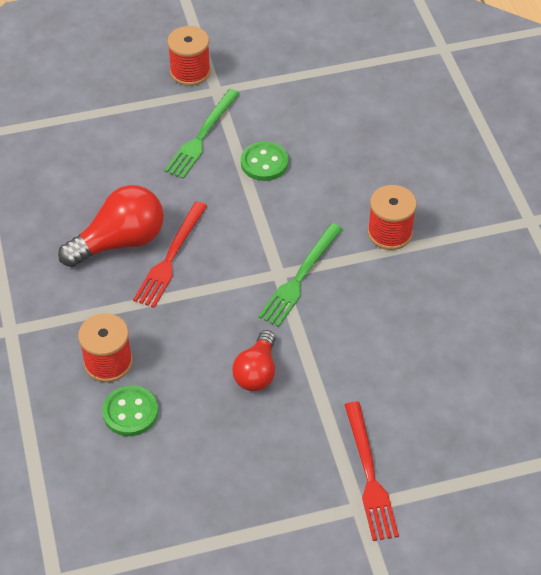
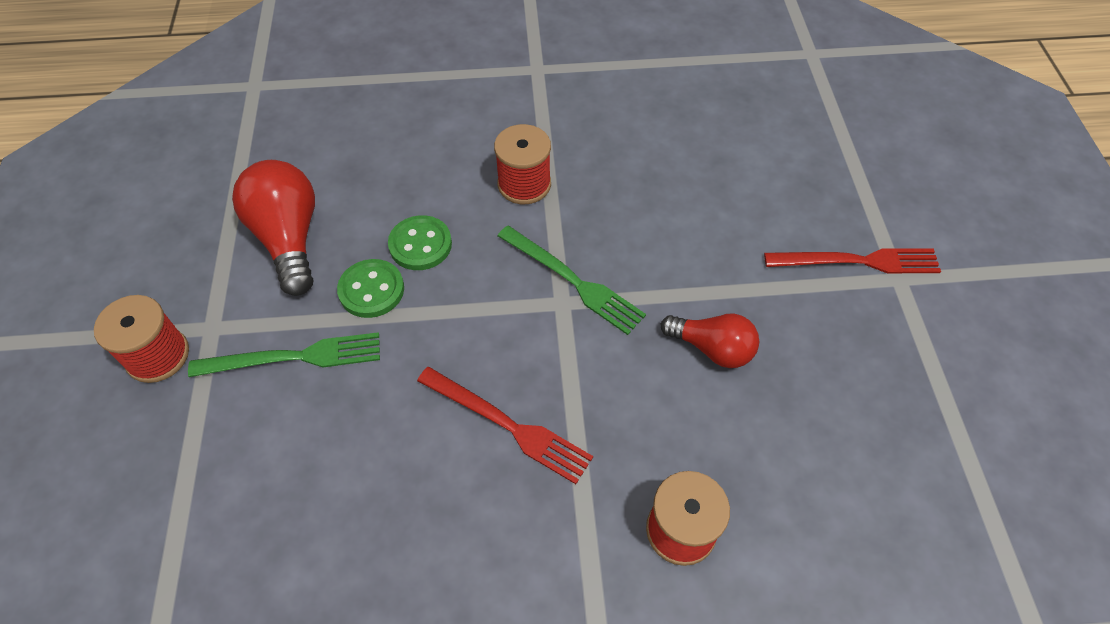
camera: 80 degrees left, 5 degrees up
(120, 242) = (462, 491): red light bulb -> red light bulb (289, 238)
(130, 412) = (767, 508): green button -> green button (420, 245)
(202, 136) = (294, 357): green fork -> green fork turned 45 degrees counterclockwise

